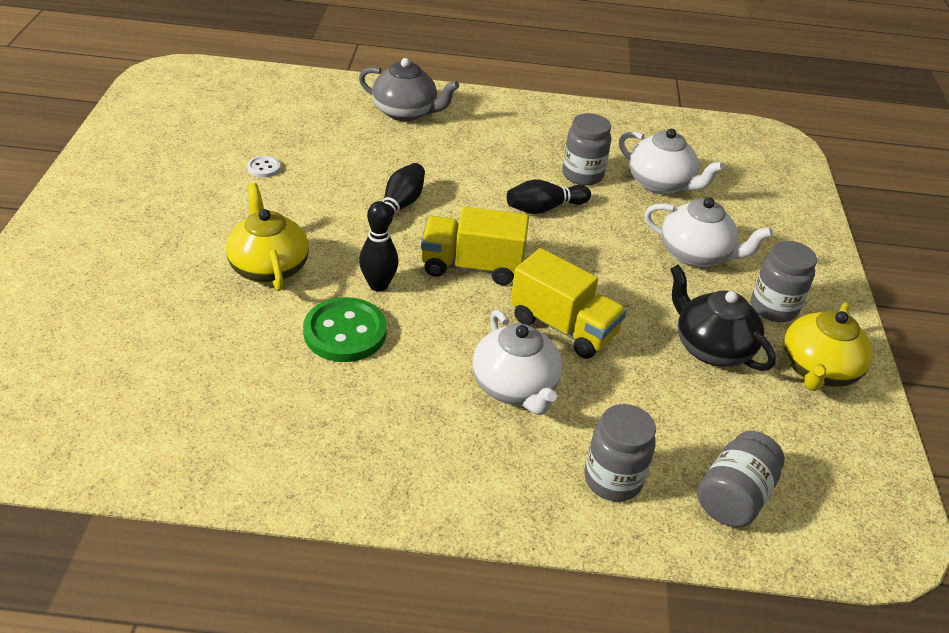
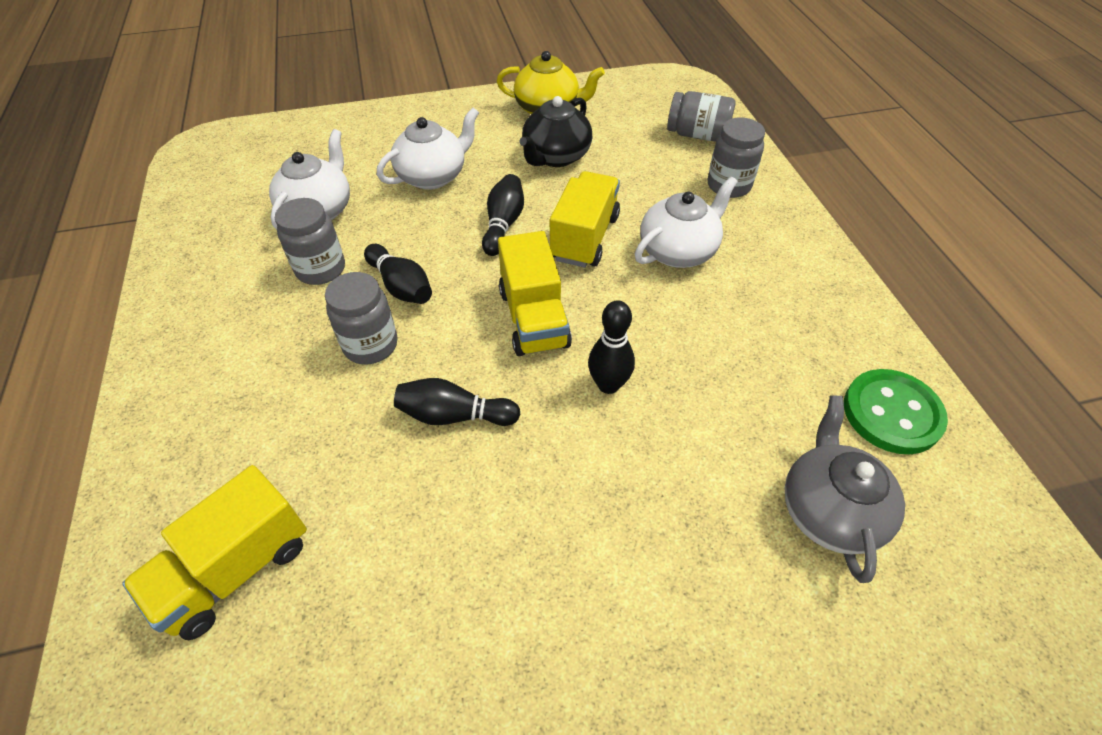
camera: 105 degrees left, 10 degrees up
(264, 168) = (424, 624): white button -> none
(269, 267) = (642, 504): yellow teapot -> none
(344, 118) = (236, 569): none -> yellow truck
(345, 332) = (696, 387): green button -> green button (891, 413)
(406, 112) = (201, 488): grey teapot -> grey teapot (829, 510)
(603, 280) = (503, 224): none -> black bowling pin
(696, 255) = (433, 176): white teapot -> white teapot turned 45 degrees clockwise
(773, 308) = (486, 131): grey jar -> grey jar (370, 345)

